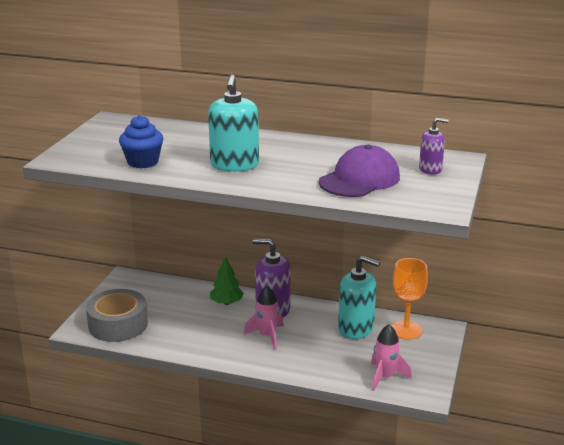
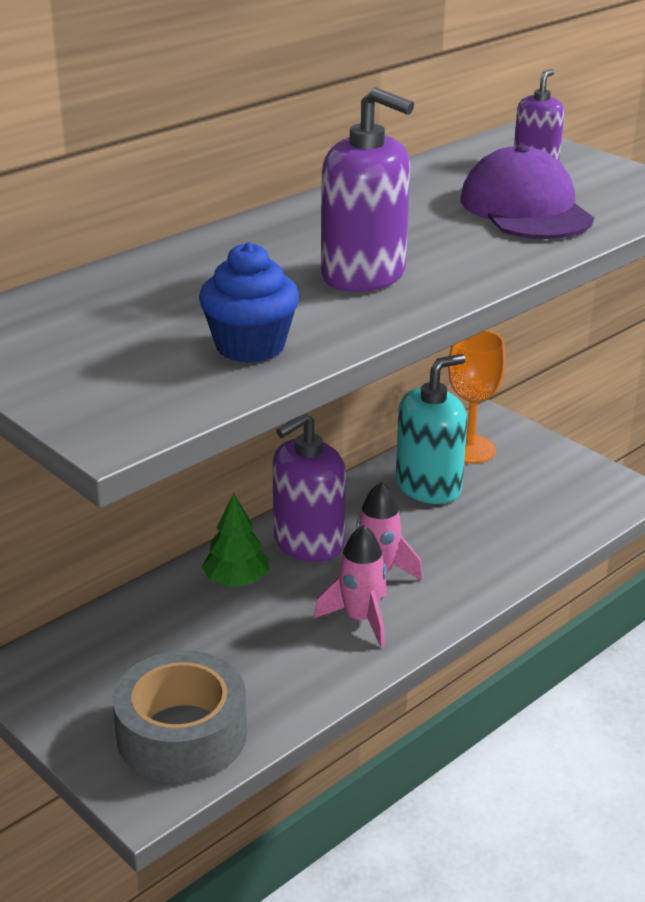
camera: 60 degrees left, 5 degrees up
(234, 165) = (364, 275): turquoise soap dispenser -> purple soap dispenser
(385, 377) = (569, 509): pink rocket -> pink rocket (360, 619)

